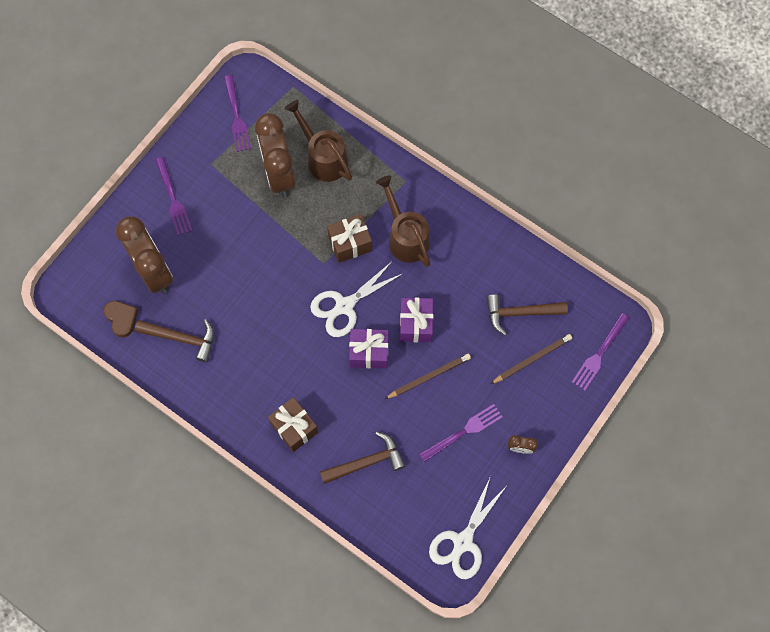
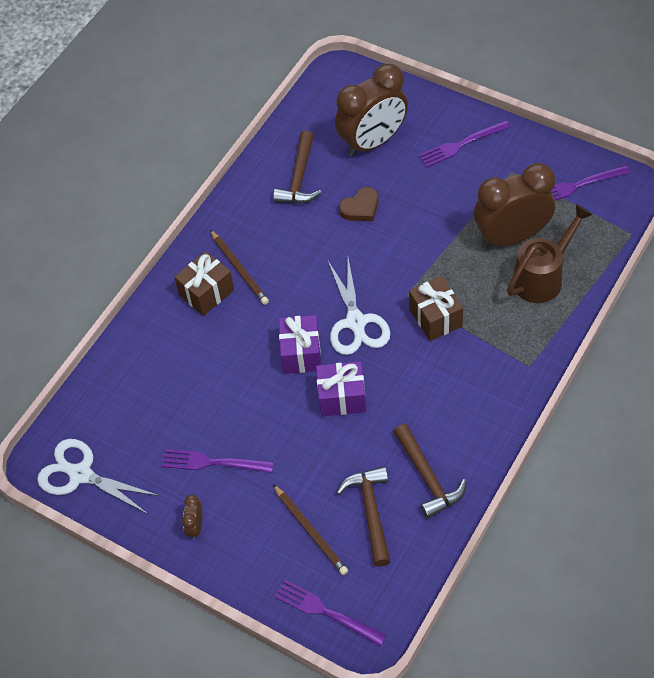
camera: 90 degrees right, 15 degrees down
(121, 318) = (315, 124): brown heart -> brown heart (360, 208)
(344, 306) = (356, 322): white scissors -> white scissors turned 150 degrees counterclockwise
(366, 462) = (171, 366): brown hammer -> brown hammer (427, 477)
(405, 236) = (454, 374): brown watering can -> none
(429, 376) = (277, 419): brown pencil -> brown pencil (239, 269)
(464, 431) = (212, 462): purple fork -> purple fork turned 135 degrees clockwise

